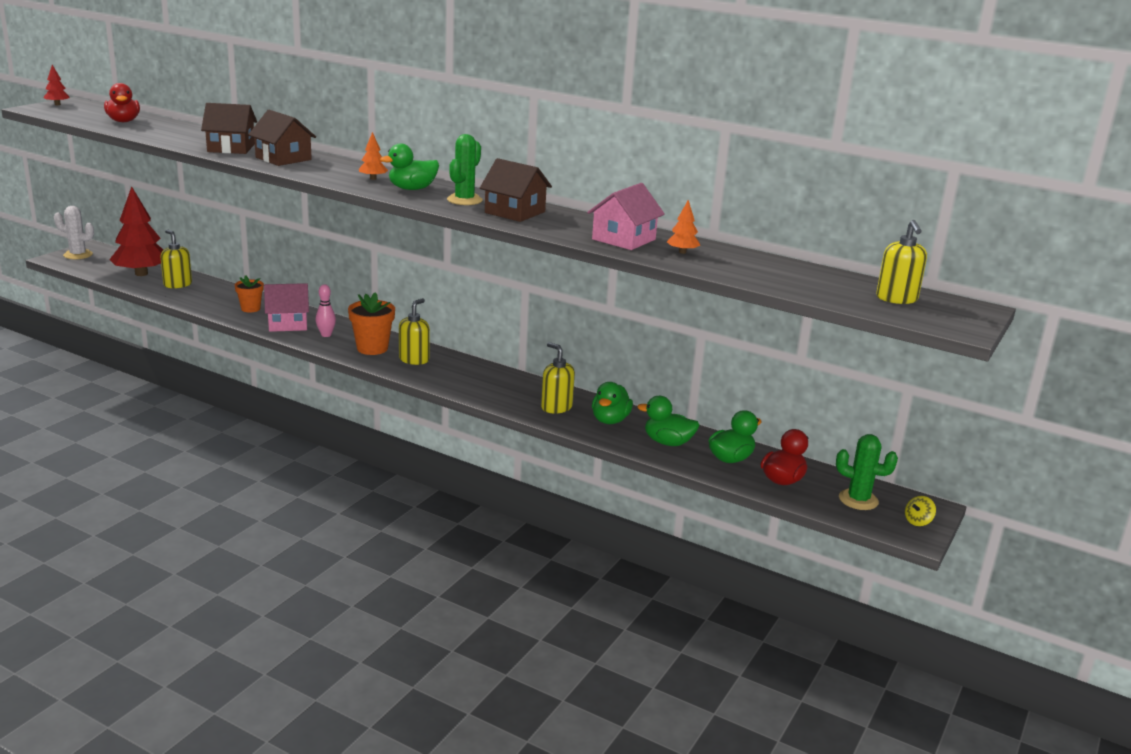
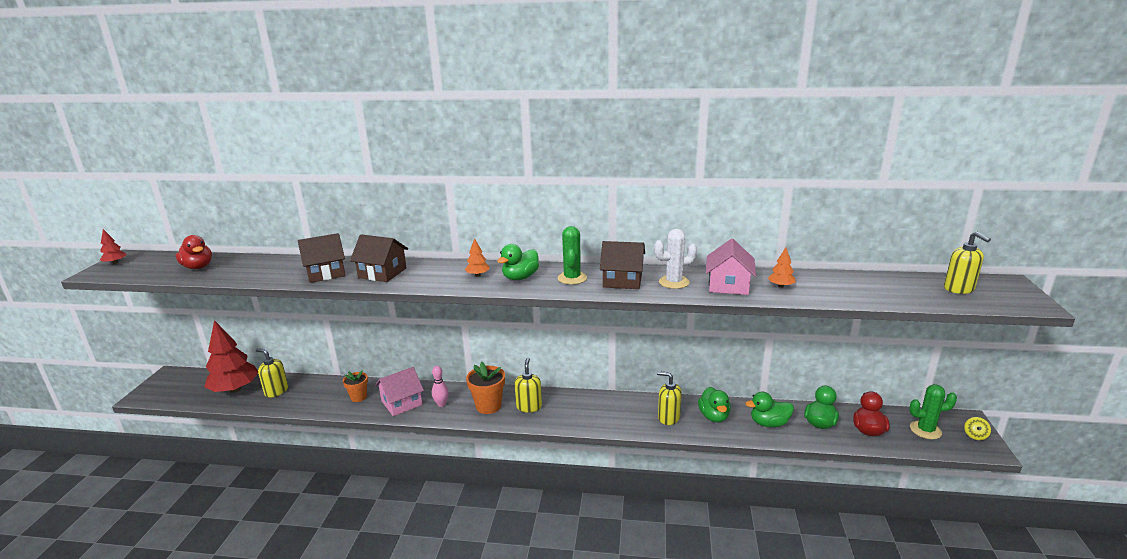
camera: 20 degrees left, 0 degrees up
(78, 255) = (161, 386): white cactus -> white cactus (674, 282)

